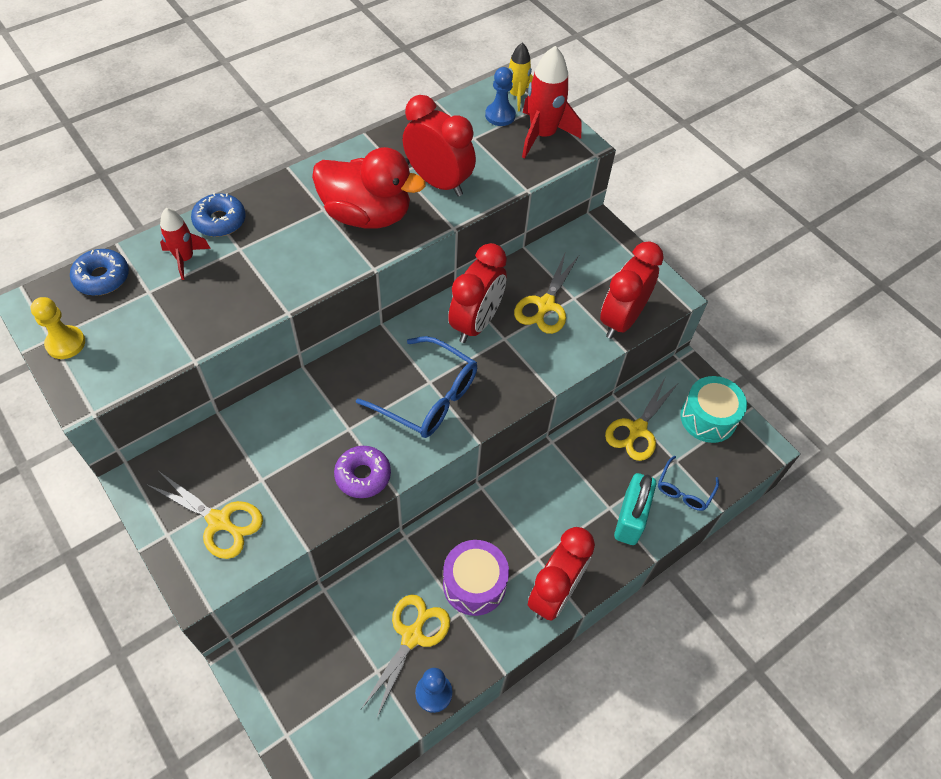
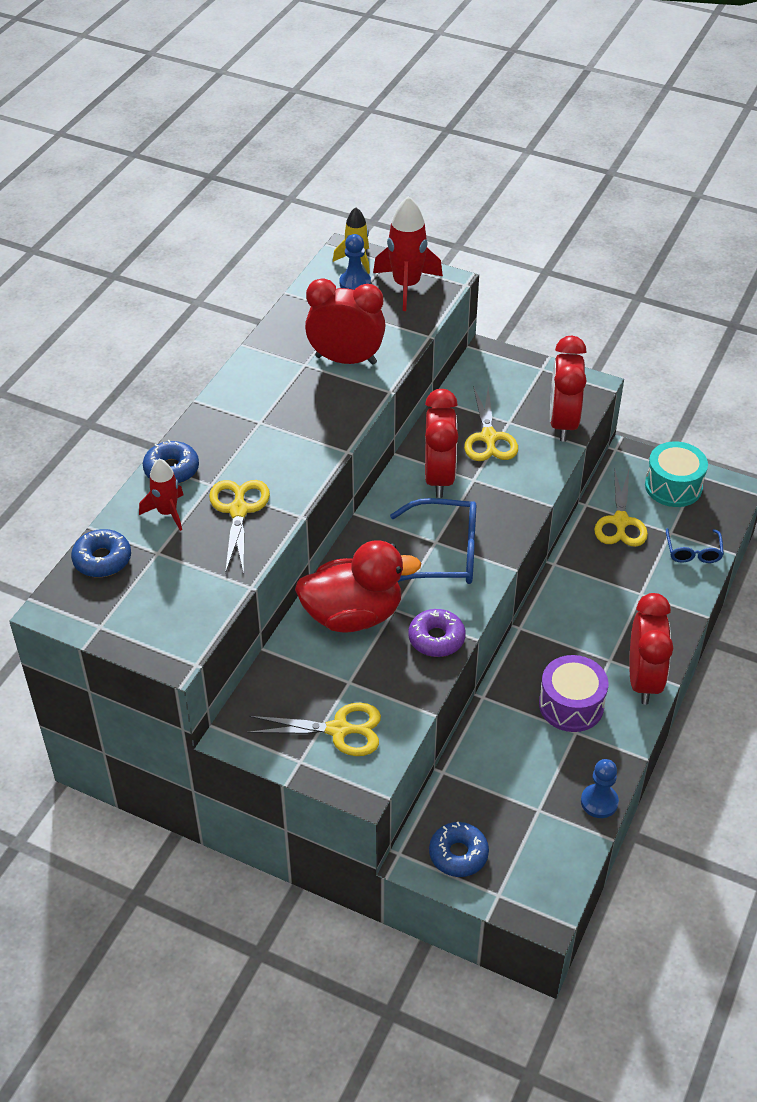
camera: 25 degrees left, 10 degrees down
(65, 343) = (118, 624): yellow pawn -> none
(281, 676) = (458, 854): none -> blue donut
(367, 215) = (304, 411): red duck -> red duck (353, 615)
(412, 636) = (548, 769): yellow scissors -> yellow scissors (238, 510)
(630, 518) = (664, 594): turquoise padlock -> none

